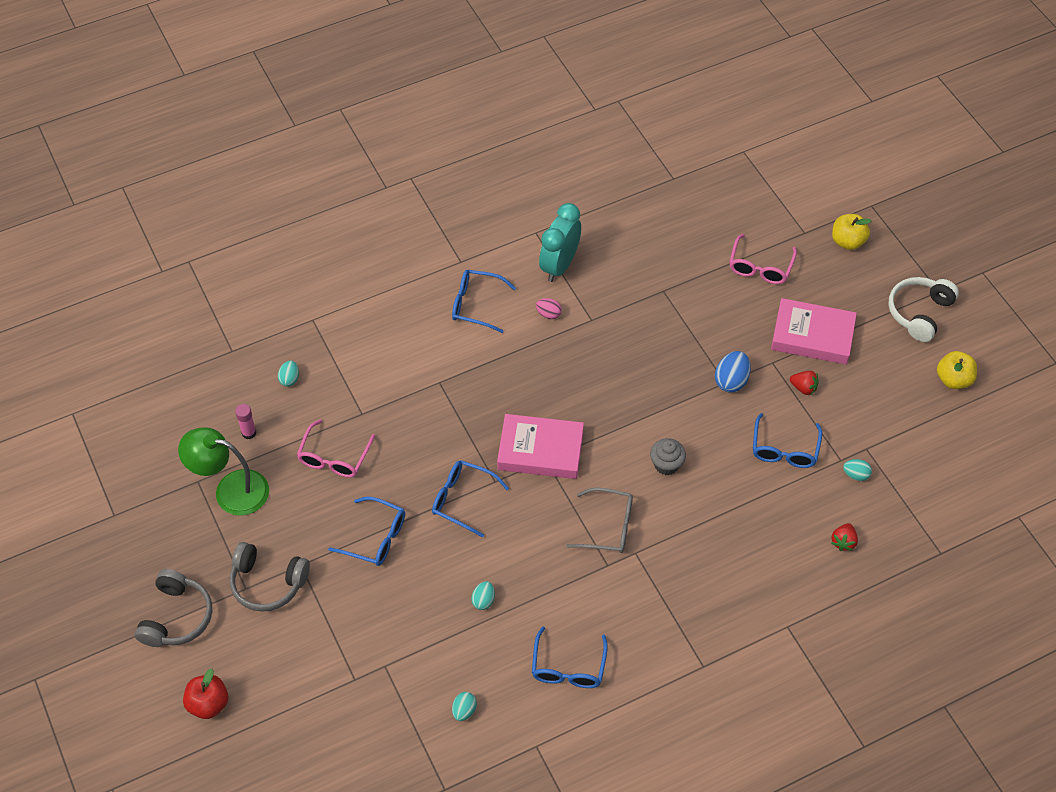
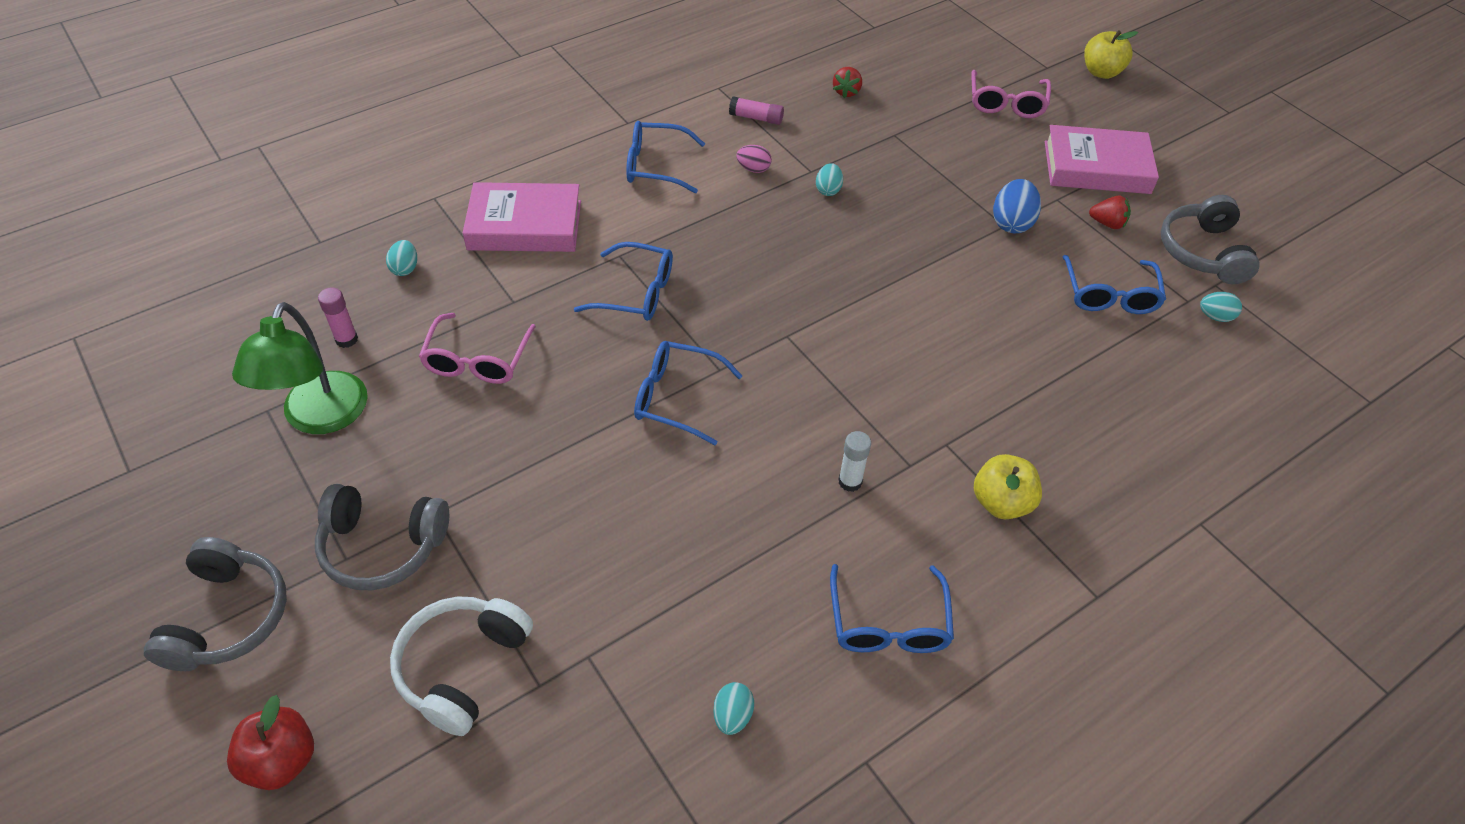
camera: 10 degrees left, 5 degrees down
(231, 490) = (320, 417): green lamp -> green lamp turned 90 degrees counterclockwise
(375, 538) = (551, 462): blue glasses -> blue glasses (636, 293)
(483, 600) = (733, 536): turquoise egg -> turquoise egg (828, 190)
(540, 450) = (777, 325): pink book -> pink book (525, 225)
(559, 265) = (756, 118): turquoise clock -> pink glue stick
(565, 572) = (850, 482): none -> white glue stick
(608, 527) = (898, 413): grey glasses -> none
(666, 465) = (957, 327): grey cupcake -> none
(843, 542) = (1233, 400): red strawberry -> red strawberry (846, 92)
(867, 420) = (1202, 252): none -> grey headphones
(919, 313) = (1216, 135): white headphones -> white headphones (462, 667)
(953, 380) = (1290, 200): yellow apple -> yellow apple (1001, 503)

